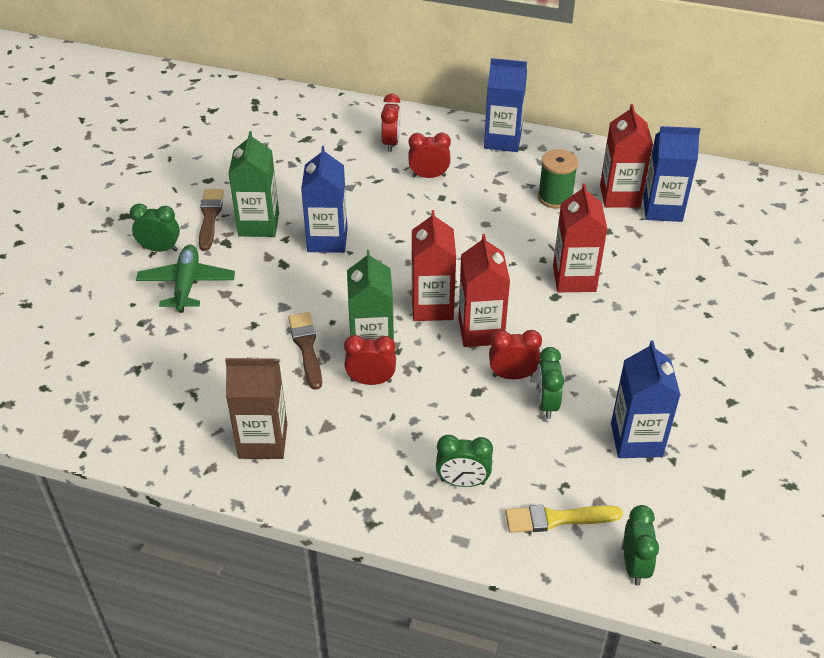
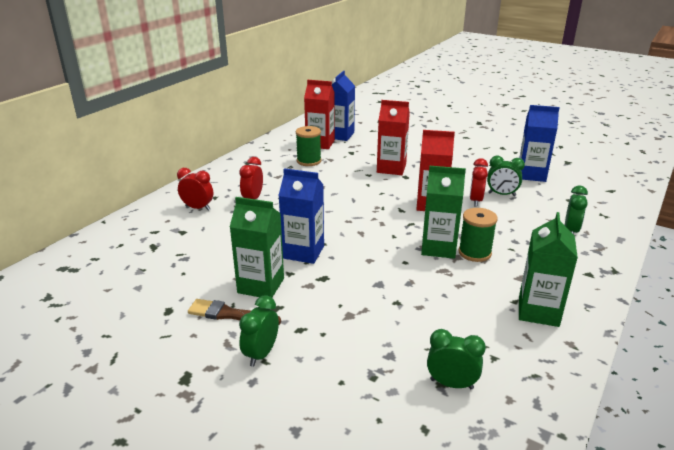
camera: 75 degrees left, 15 degrees down
(187, 284) = (326, 339): green plane -> none
(263, 441) = (538, 311): brown carton -> green carton
(306, 347) = (432, 277): brown brush -> none
(371, 381) = (474, 253): red clock -> green spool
(432, 306) = (401, 218): red carton -> none
(502, 140) = (233, 167): blue carton -> none
(557, 519) = (595, 206): yellow brush -> none
(634, 565) = (624, 191): green clock -> green clock (451, 384)

